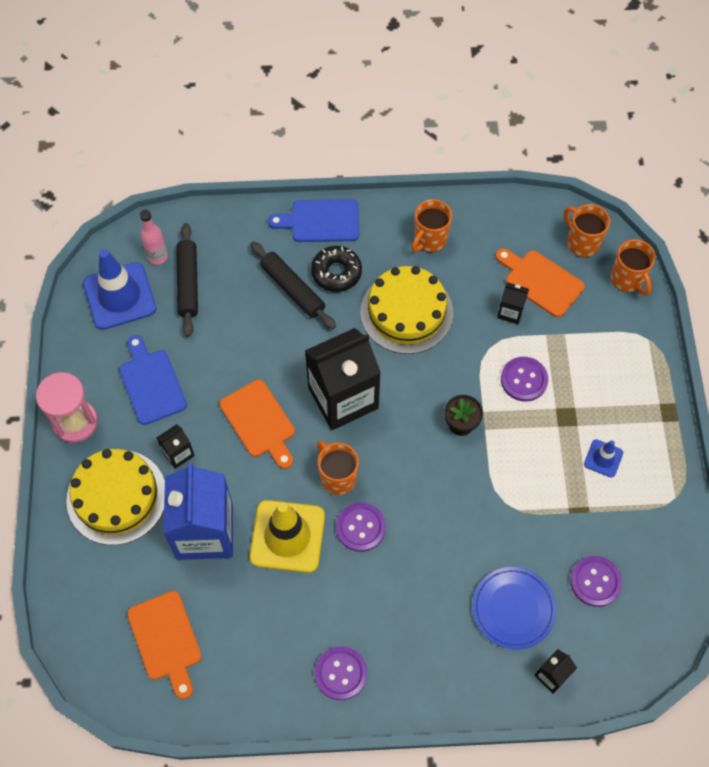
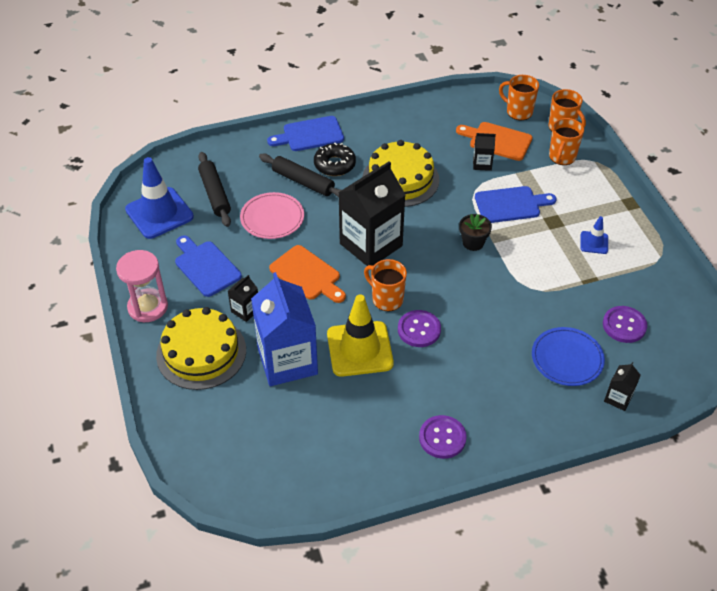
camera: 15 degrees left, 15 degrees down
(157, 256) = (183, 181): pink bottle -> none
(166, 640) = (280, 448): orange cutting board -> none
(243, 333) = (272, 218): none -> pink plate
(429, 240) = (401, 131): orange mug -> orange mug (562, 157)
(524, 380) = (510, 204): purple button -> blue cutting board

